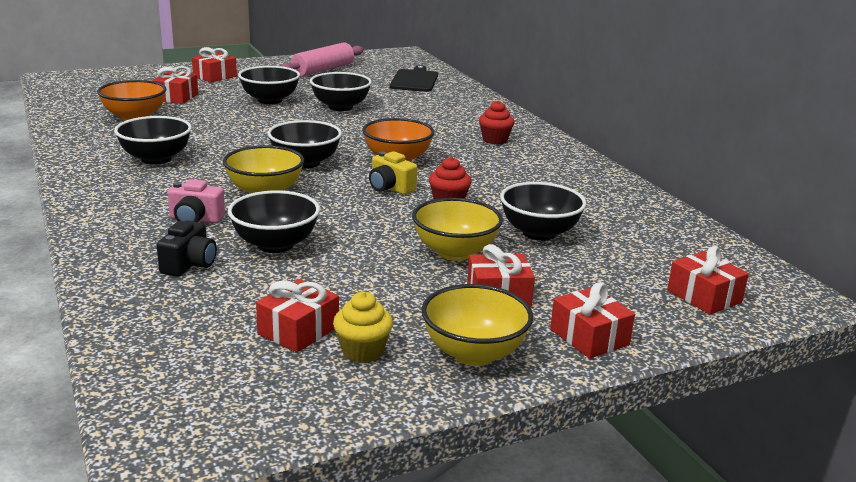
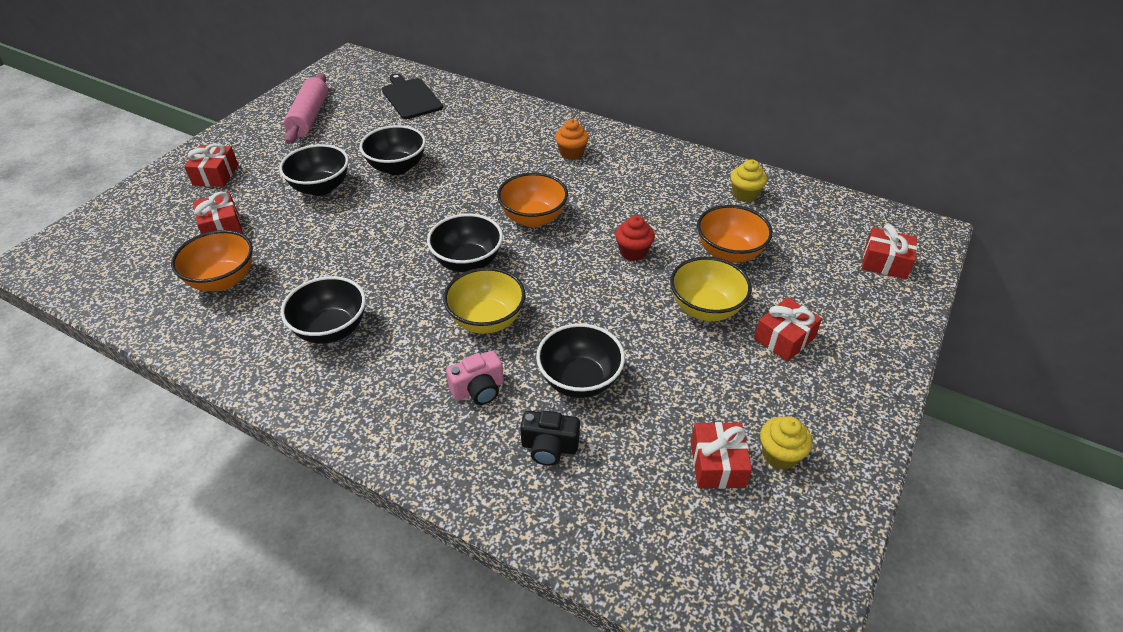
camera: 35 degrees left, 20 degrees up
(189, 264) = (549, 447): black camera -> black camera turned 120 degrees clockwise
(390, 188) = (572, 258): yellow camera -> none
(474, 353) = (839, 408): yellow bowl -> none
(495, 140) = (571, 153): red cupcake -> orange cupcake
(539, 233) = (729, 253): black bowl -> orange bowl
(589, 337) = (876, 346): red gift -> none
(622, 209) = (745, 194): none -> yellow cupcake

